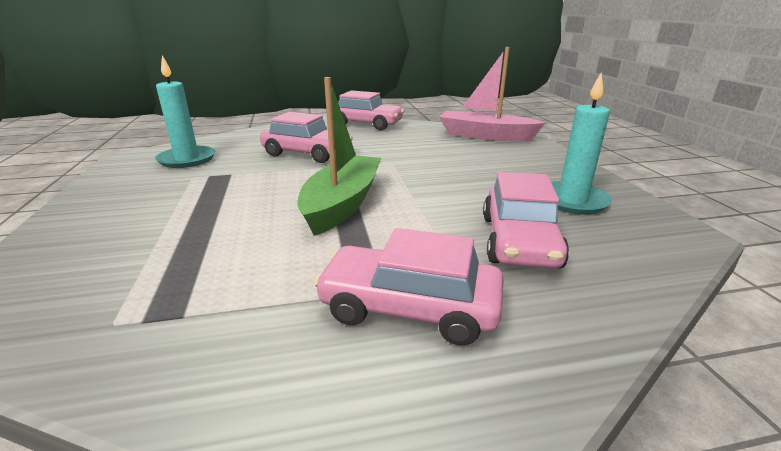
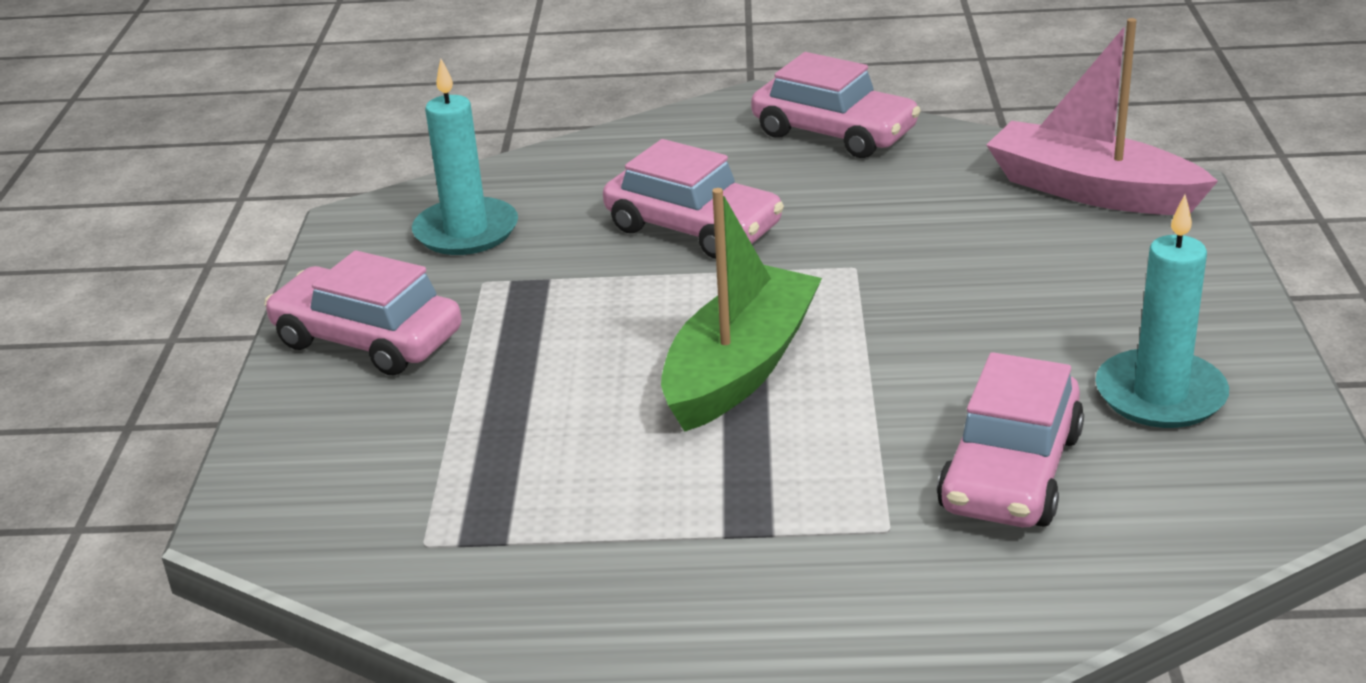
camera: 15 degrees right, 5 degrees up
(409, 308) = (798, 563): pink car -> pink car (367, 340)

